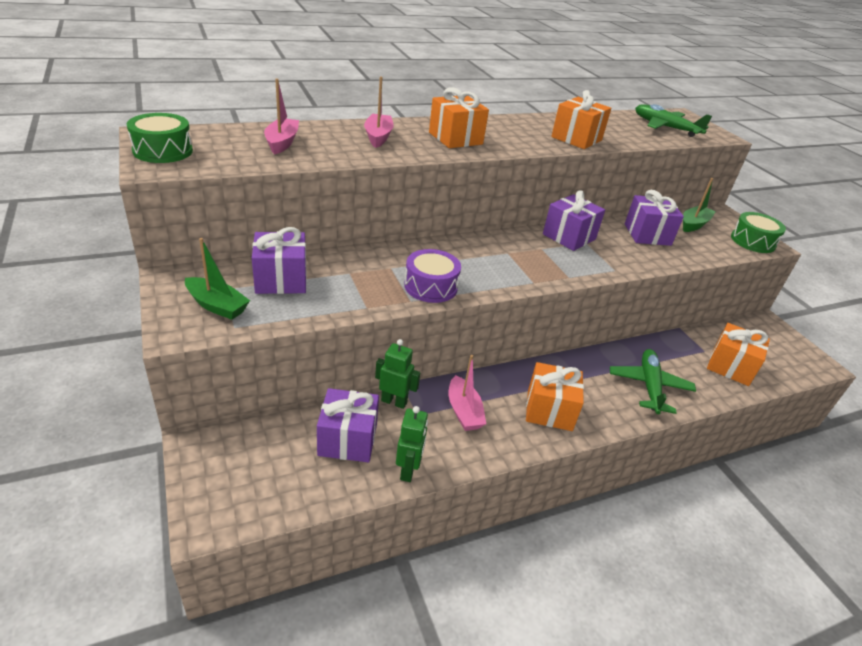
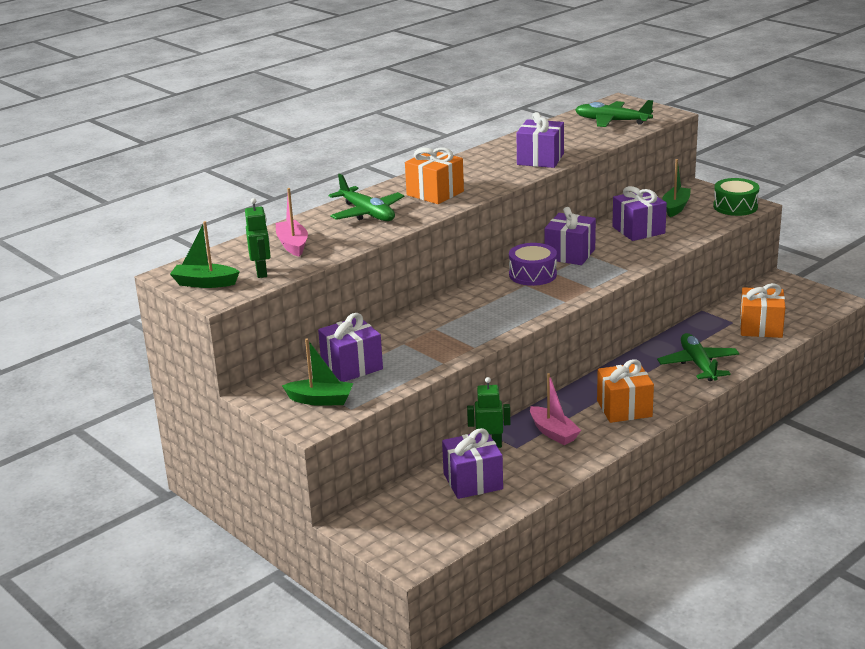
camera: 15 degrees left, 10 degrees down
(163, 151) = (205, 283): green drum -> green boat
(378, 137) = (367, 213): pink boat -> green plane
(408, 470) = (538, 483): green robot -> green robot (262, 272)
(430, 286) = (481, 331): purple drum -> purple drum (532, 274)
(576, 138) = (540, 159): orange gift -> purple gift

